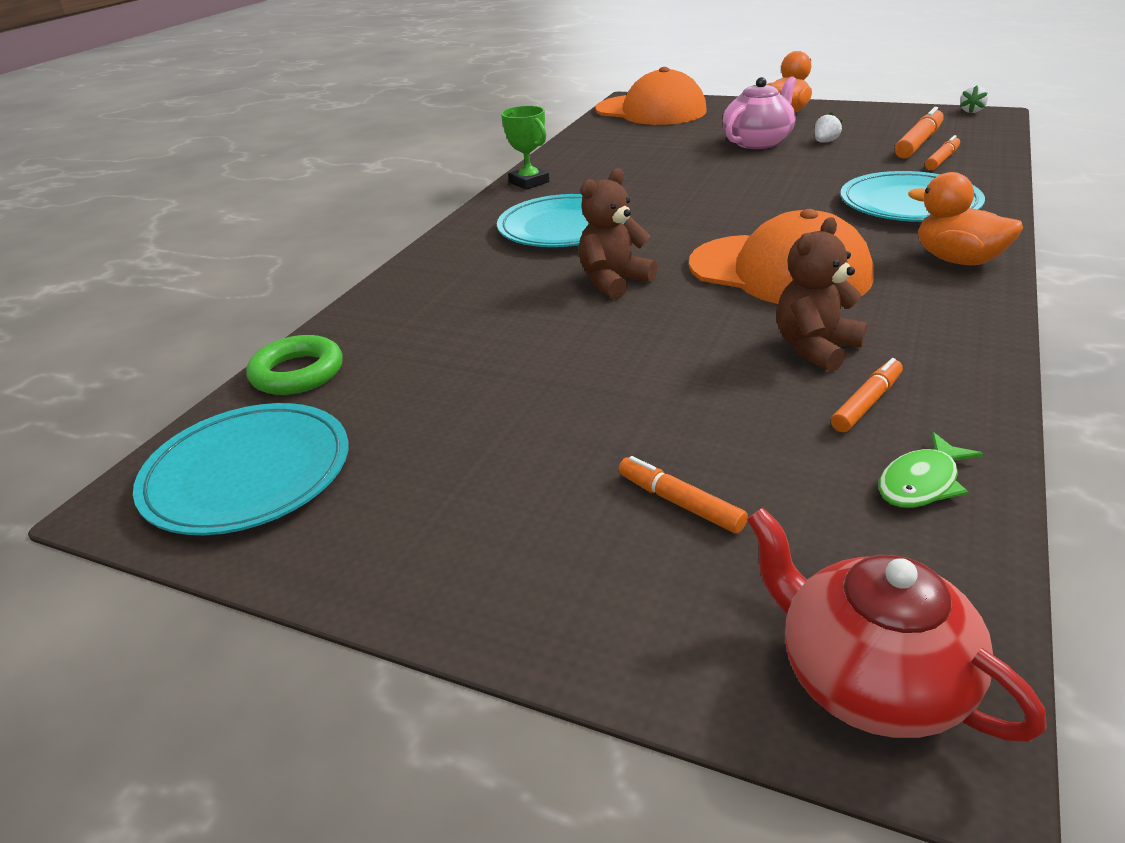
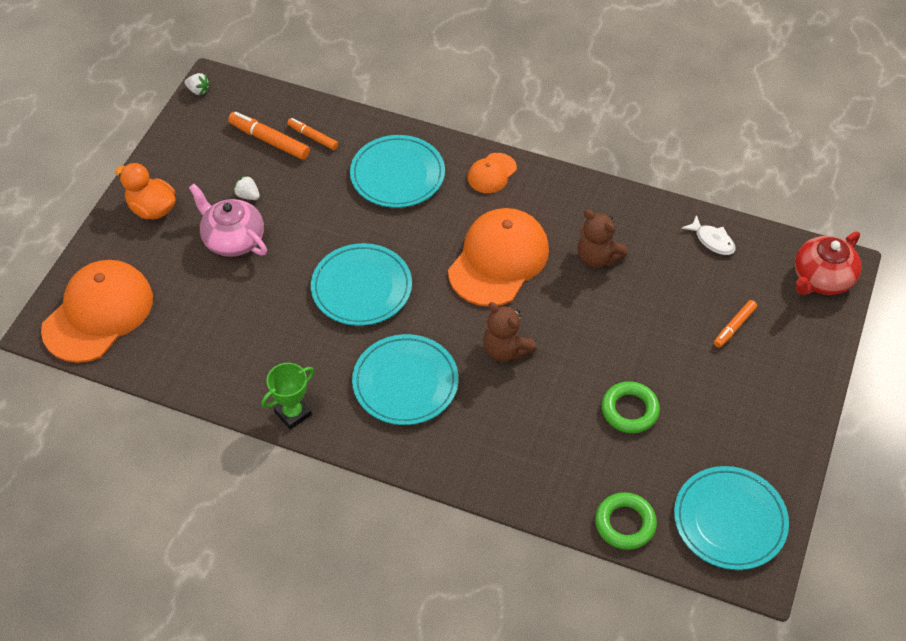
camera: 95 degrees left, 20 degrees up
(494, 378) = (629, 410): none -> green ring
(705, 198) = (361, 287): none -> turquoise plate
(867, 403) = (651, 246): orange marker -> none
(921, 483) = (712, 240): green fish -> white fish
(958, 260) = (492, 173): orange duck -> orange cap

